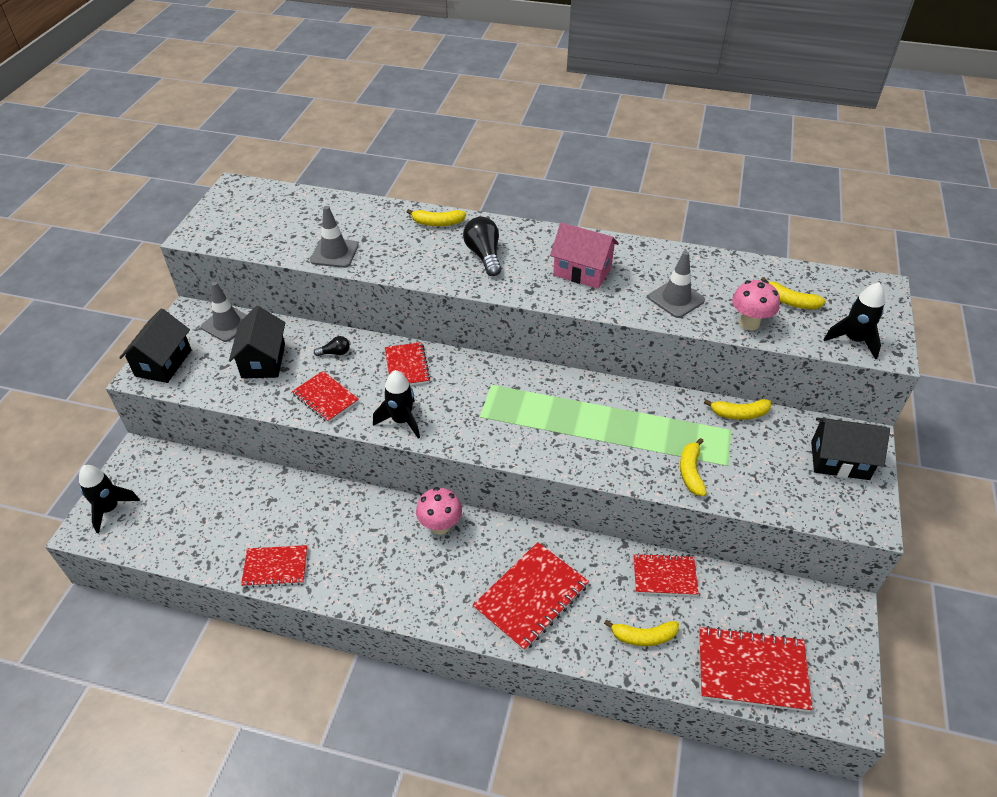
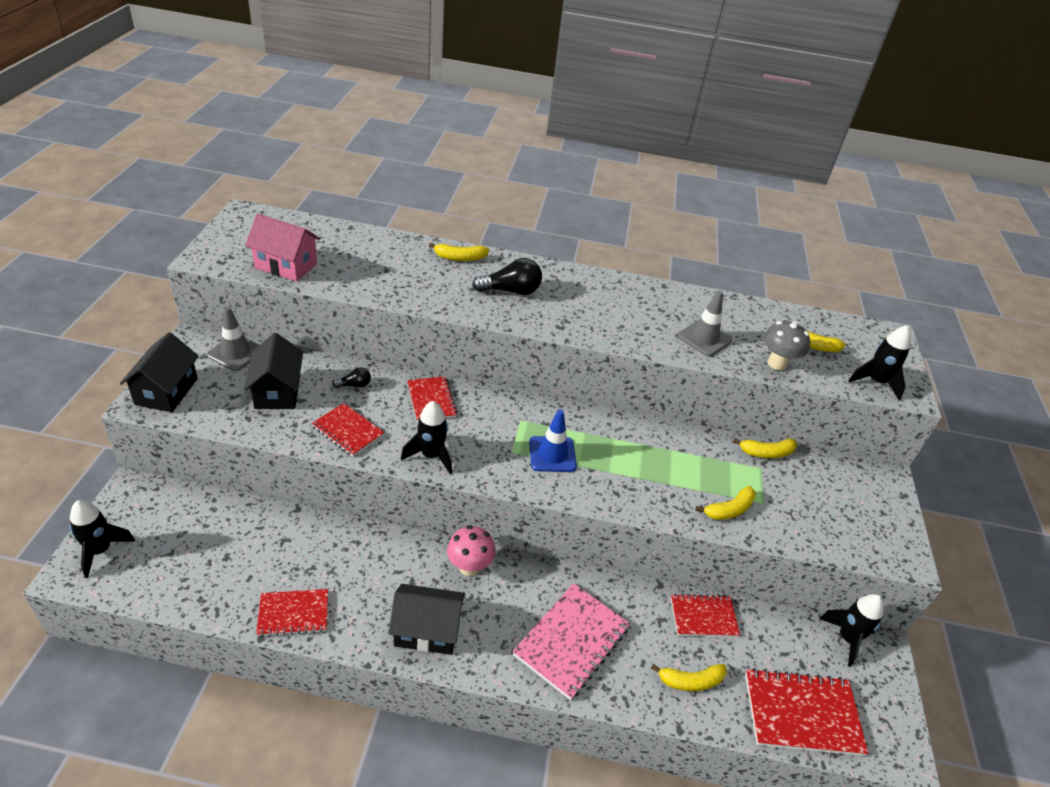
camera: 10 degrees left, 5 degrees down
(334, 253) = (356, 282): grey traffic cone -> none
(484, 255) = (511, 291): black light bulb -> black light bulb turned 105 degrees clockwise
(519, 418) = (552, 454): none -> blue traffic cone
(531, 597) = (571, 641): red notebook -> pink notebook
(582, 271) = (610, 309): pink house -> pink house (286, 265)
(691, 472) = (729, 509): yellow banana -> yellow banana turned 120 degrees counterclockwise
(749, 323) = (777, 363): pink mushroom -> grey mushroom
(810, 599) = (847, 638): none -> black rocket
(839, 460) = (867, 499): black house -> black house (427, 630)

